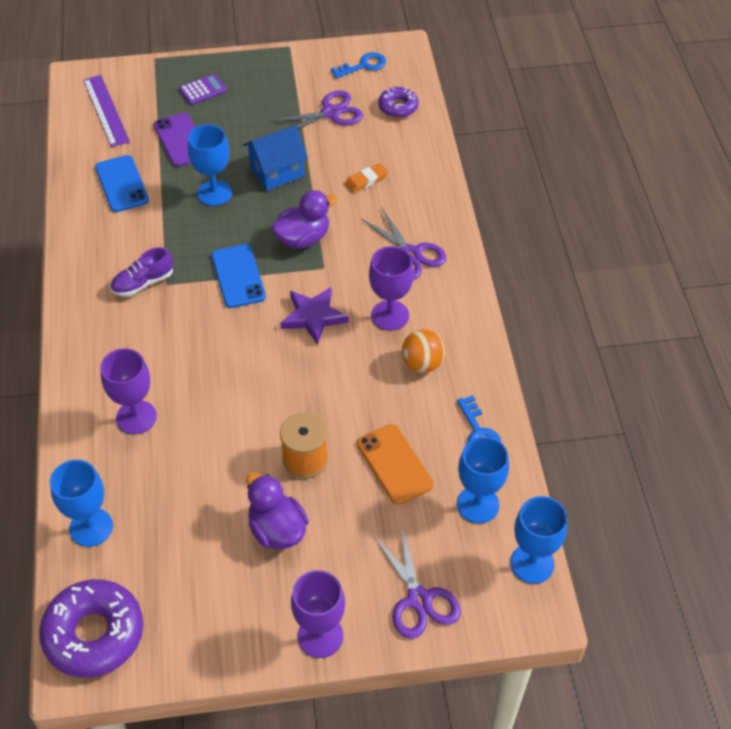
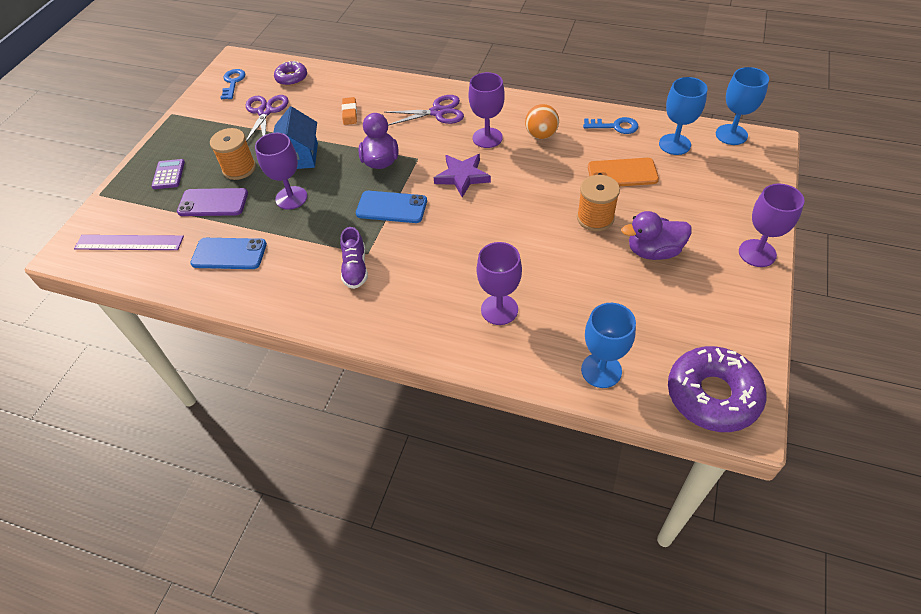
camera: 60 degrees left, 0 degrees up
(214, 193) = (291, 198): blue goblet -> purple goblet
(236, 135) = (239, 168): none -> orange spool
(419, 599) = (742, 194): purple scissors -> none

